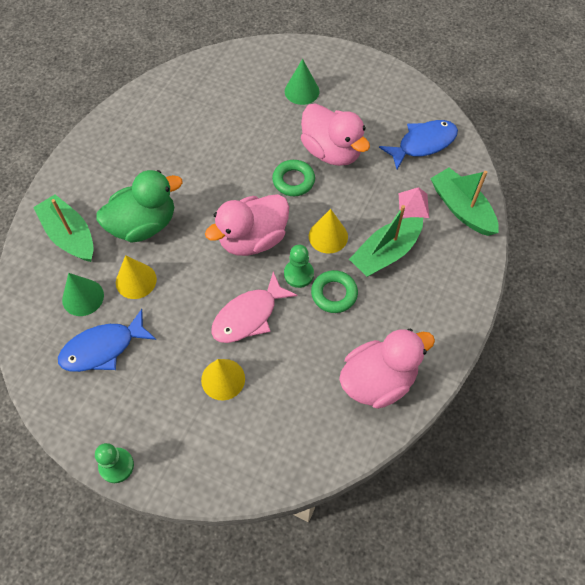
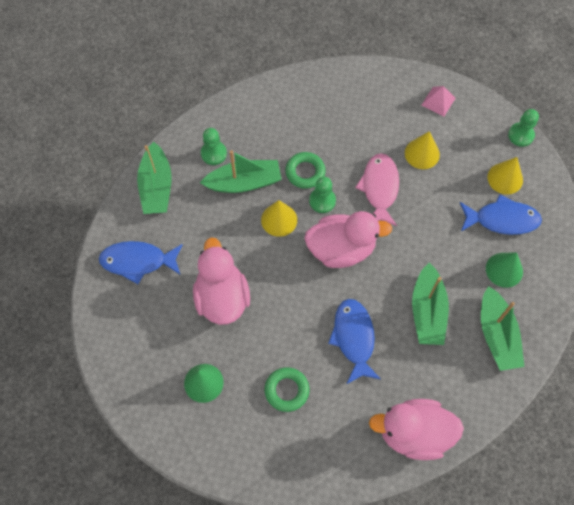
camera: 150 degrees left, 5 degrees up
(136, 280) = (455, 262): yellow cone -> yellow cone (505, 178)
(143, 225) = (427, 311): green duck -> green boat
(199, 174) = (353, 338): none -> blue fish
(248, 316) = (379, 188): pink fish -> pink fish turned 75 degrees counterclockwise
(293, 181) = (274, 286): green ring -> green ring (287, 390)
(378, 380) = (314, 100): pink duck -> pink duck (414, 433)
(413, 205) = (192, 210): pink pyramid -> pink pyramid (438, 101)
(436, 266) = (213, 153): none -> green pawn

